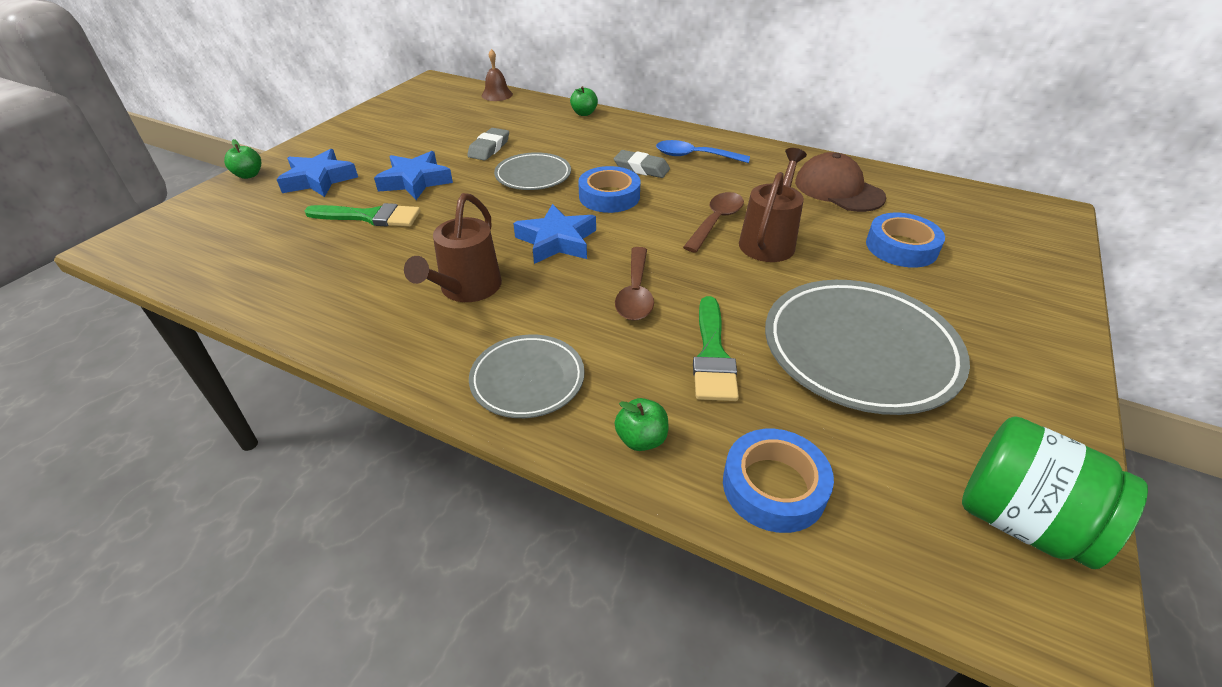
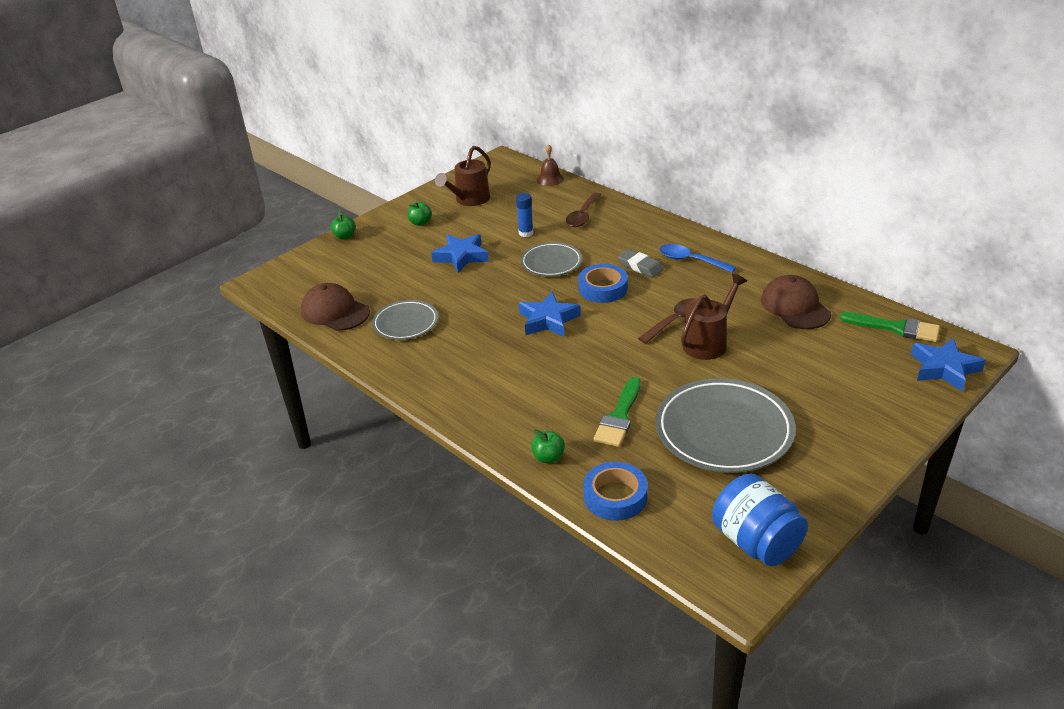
camera: 20 degrees right, 5 degrees down
(245, 269) = (335, 311): none -> brown cap
(319, 180) = (393, 247): blue star -> blue star (944, 369)
(370, 217) = (422, 282): green brush -> green brush (896, 328)
(466, 289) = (473, 347): brown watering can -> brown watering can (469, 200)
(489, 148) = (526, 233): grey eraser -> blue glue stick
(527, 379) = (493, 412): grey plate -> grey plate (405, 323)
(584, 113) = (616, 207): green apple -> green apple (420, 223)
(635, 293) = (587, 367): brown spoon -> brown spoon (583, 216)
(901, 247) = (812, 362): blue tape -> none
(1021, 520) = (756, 542): green jar -> blue jar

